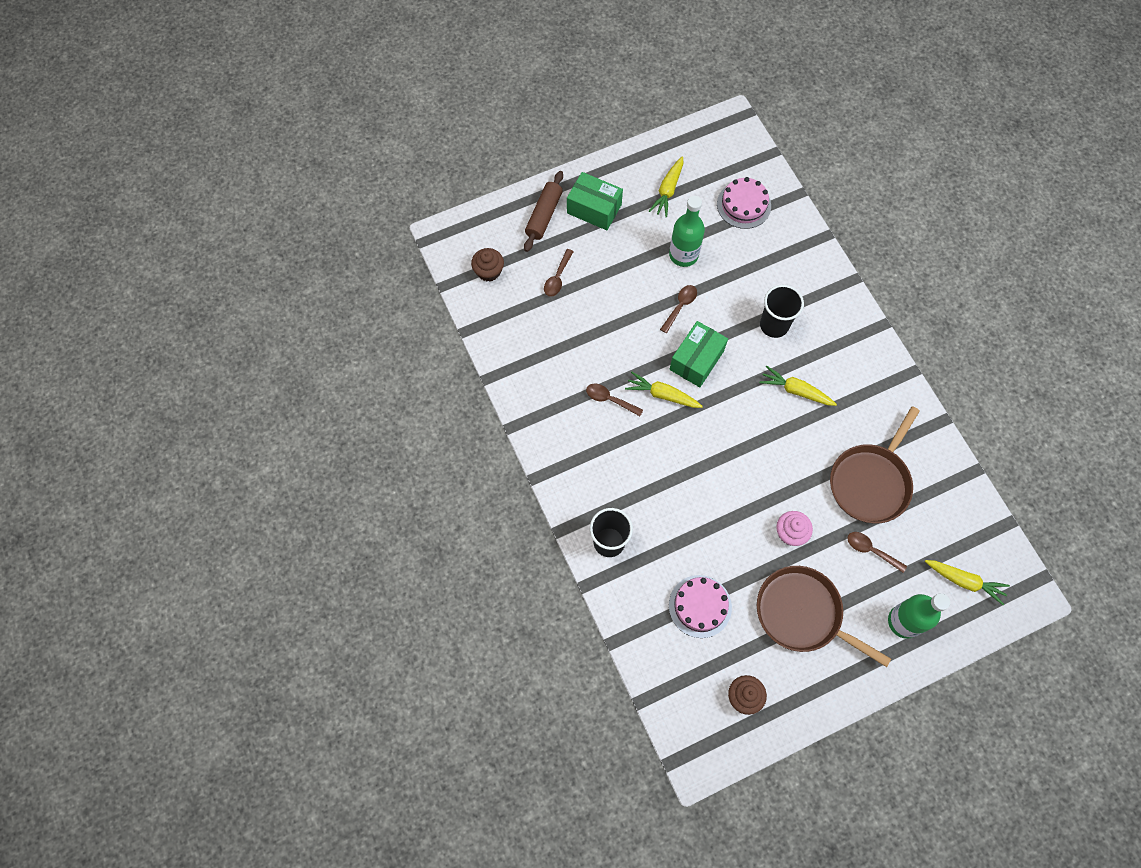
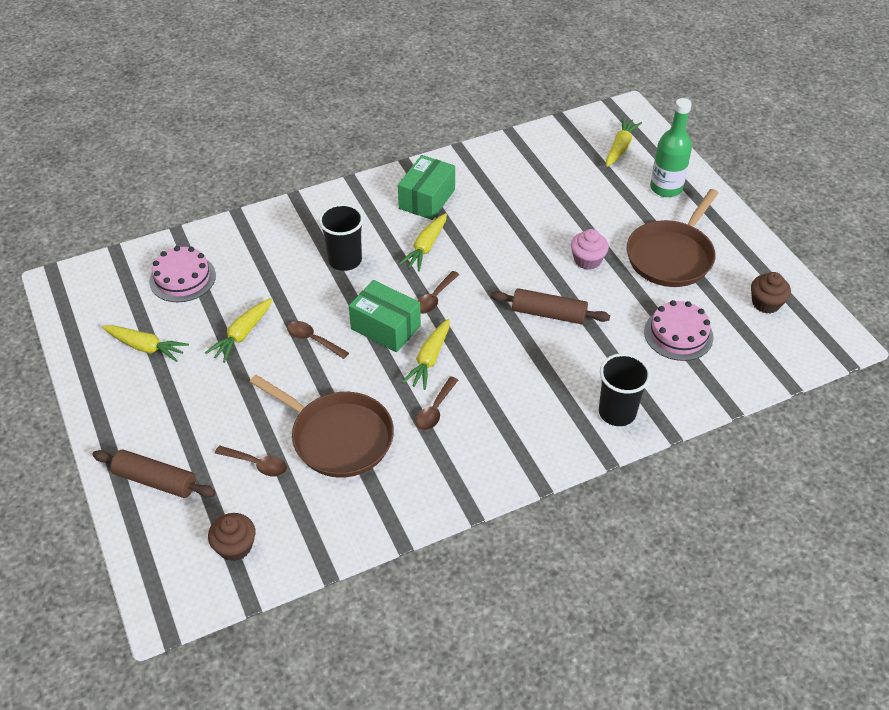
camera: 90 degrees left, 20 degrees down
(594, 209) = (157, 423): green box -> green box (427, 199)
(683, 255) = (242, 335): green bottle -> yellow carrot
(719, 493) = (549, 314): none -> brown rolling pin
(870, 482) = (527, 200): brown pan -> brown pan (338, 437)
(871, 550) = (598, 204): brown spoon -> brown spoon (435, 298)

